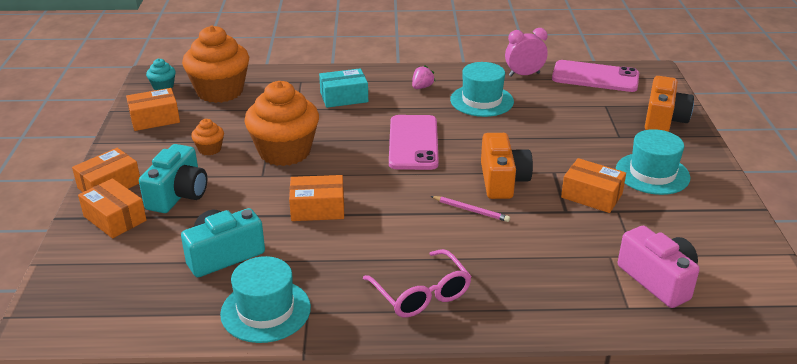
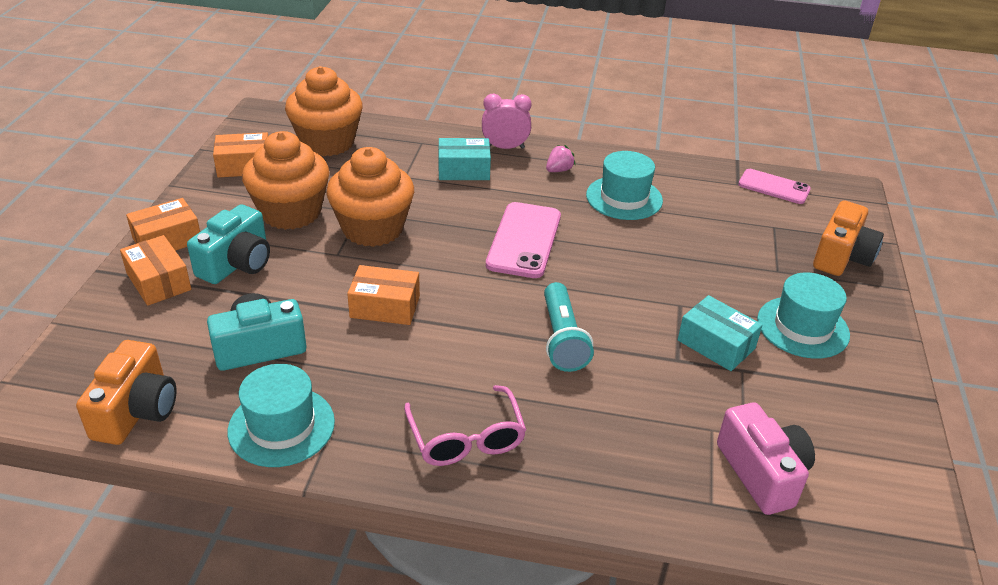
camera: 10 degrees right, 5 degrees up
(163, 86) = (267, 127): turquoise cupcake -> none
(210, 149) = (291, 212): orange cupcake -> orange cupcake, size x2.26
(470, 210) = (562, 339): pink pencil -> turquoise flashlight
(502, 180) = (613, 306): orange camera -> orange camera (136, 411)
(524, 74) = (687, 171): pink clock -> pink clock (505, 147)
(591, 196) = (716, 344): orange box -> turquoise box
(595, 77) = (774, 187): pink phone -> pink phone, size x0.65

